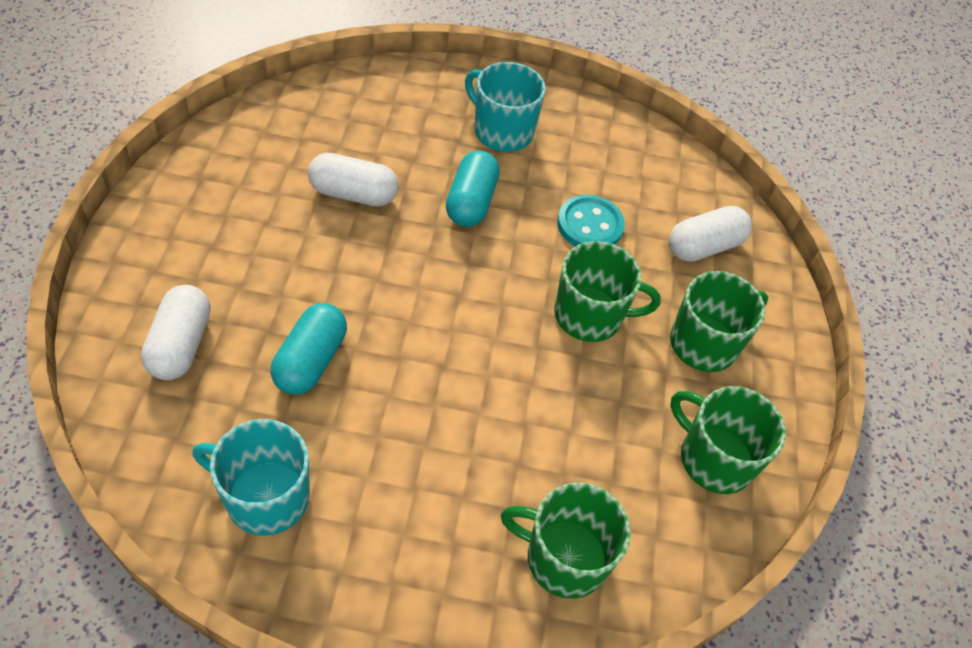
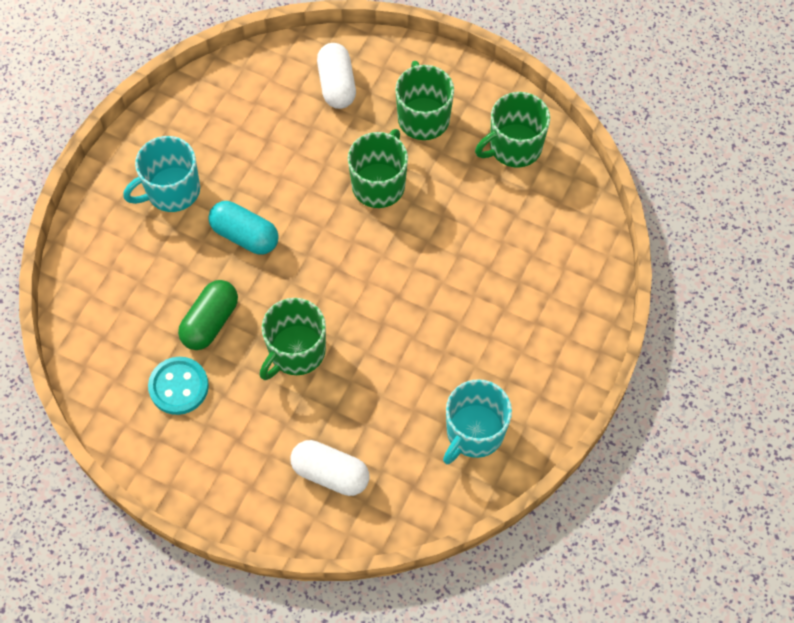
camera: 65 degrees left, 10 degrees up
(310, 360) = (369, 384): turquoise capsule -> none
(353, 194) = (210, 322): white capsule -> green capsule
(564, 558) = (561, 260): green mug -> green mug (296, 352)
(590, 225) = (293, 157): turquoise button -> turquoise button (179, 387)

